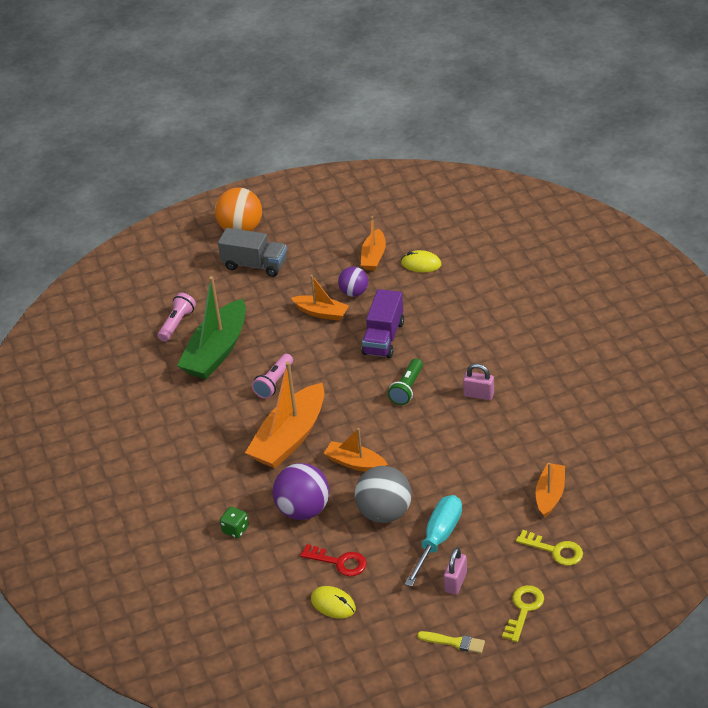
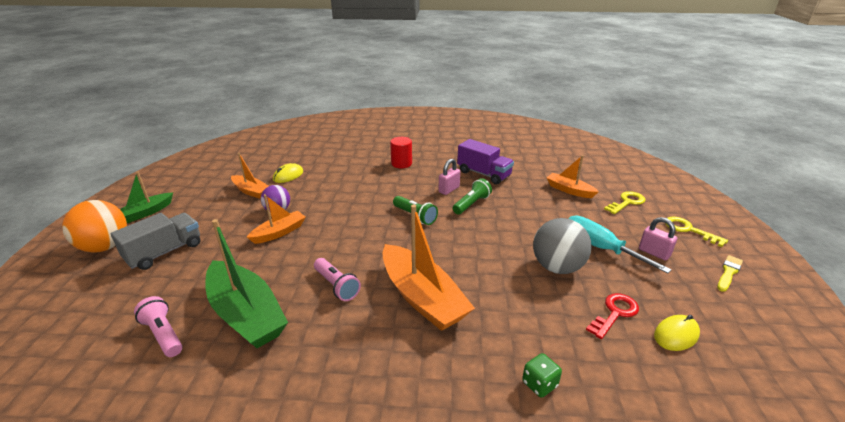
camera: 70 degrees left, 10 degrees down
(296, 217) = (145, 213): none -> green boat
(303, 510) = (531, 317): purple ball -> none
(355, 463) = (484, 266): orange boat -> none
(383, 338) = (346, 211): purple truck -> purple truck (483, 174)
(460, 422) = (471, 204): none -> green flashlight
(512, 335) = (401, 163): none -> red cylinder

